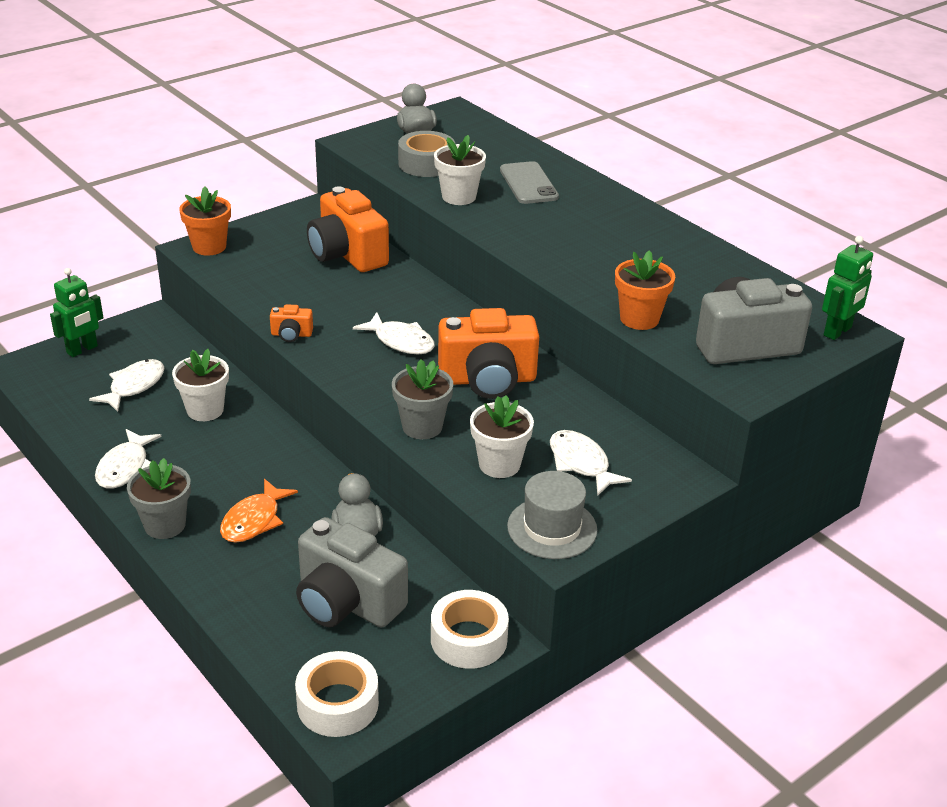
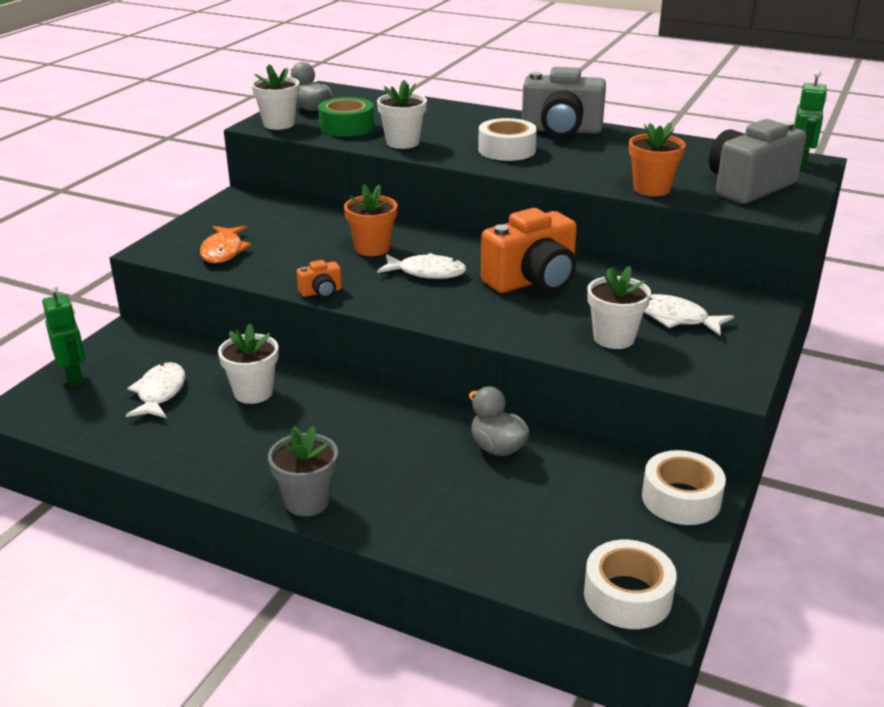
camera: 25 degrees left, 5 degrees down
(82, 350) = (74, 377): green robot -> green robot turned 45 degrees counterclockwise
(125, 467) = (217, 464): white fish -> none
(209, 247) = (167, 245): orange flower pot -> orange flower pot (372, 248)
(254, 520) = (392, 468): orange fish -> orange fish (223, 251)
(347, 254) = (307, 222): orange camera -> none
(347, 602) = (546, 507): grey camera -> grey camera (561, 130)
(368, 145) = (279, 124): none -> white flower pot
(422, 427) = (517, 329): grey flower pot -> none
(426, 164) = (346, 127): grey tape -> green tape
(528, 183) = (449, 123): grey phone -> none
(549, 232) = (507, 150): none -> white tape
(552, 528) = (710, 371): grey hat -> none

